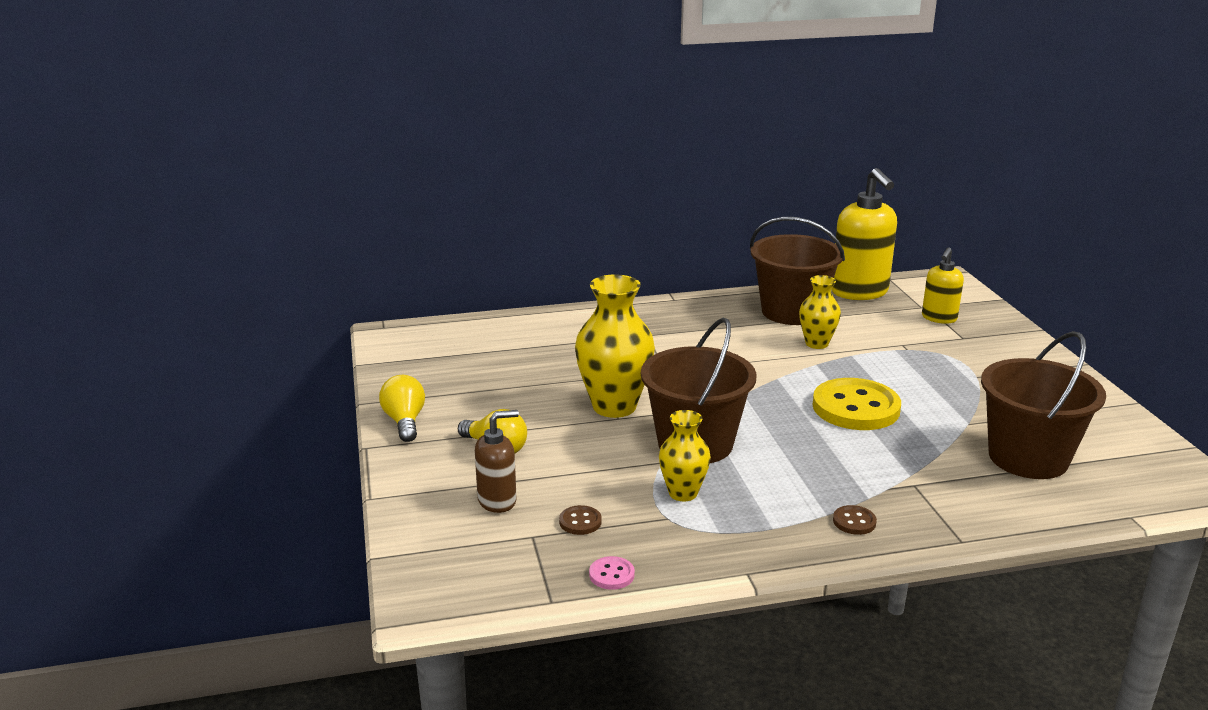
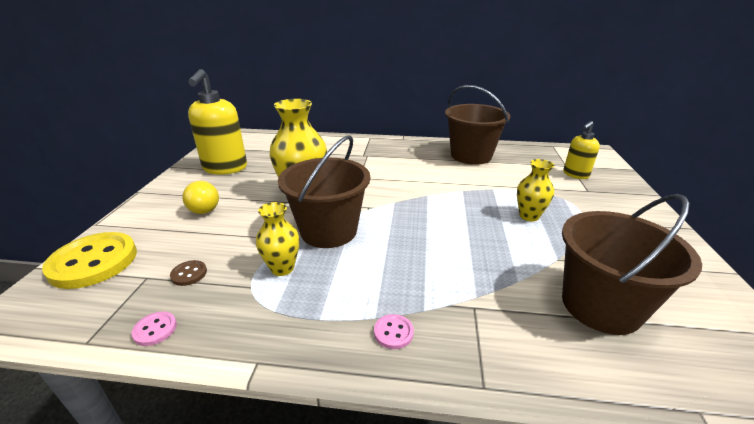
camera: 20 degrees right, 5 degrees up
(405, 422) = (177, 181): yellow light bulb -> none
(497, 501) = (159, 244): brown soap dispenser -> none
(816, 343) = (473, 177): yellow vase -> yellow vase (529, 216)
(854, 522) = (393, 332): brown button -> pink button
(856, 408) = (469, 227): yellow button -> yellow button (93, 262)
(859, 292) = (526, 151): yellow soap dispenser -> yellow soap dispenser (225, 168)

